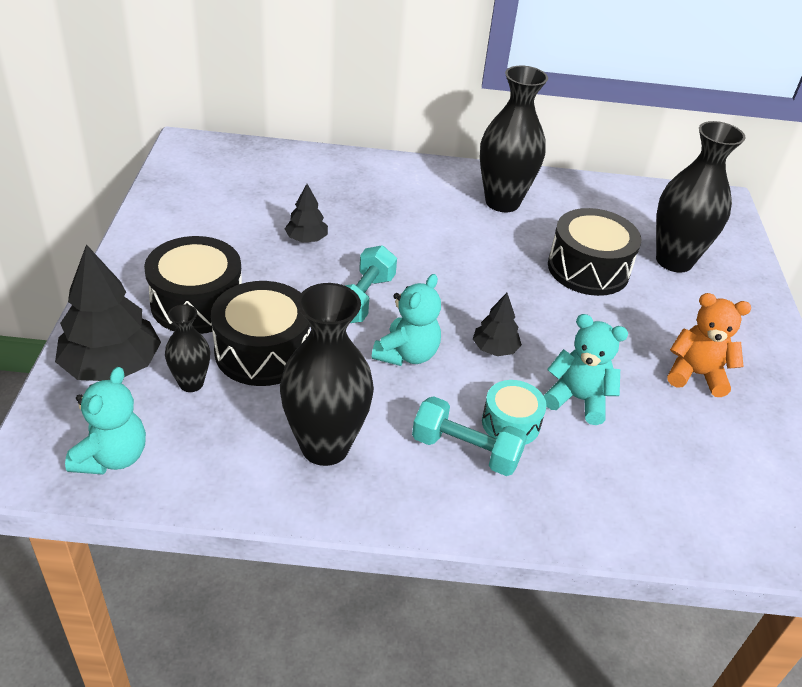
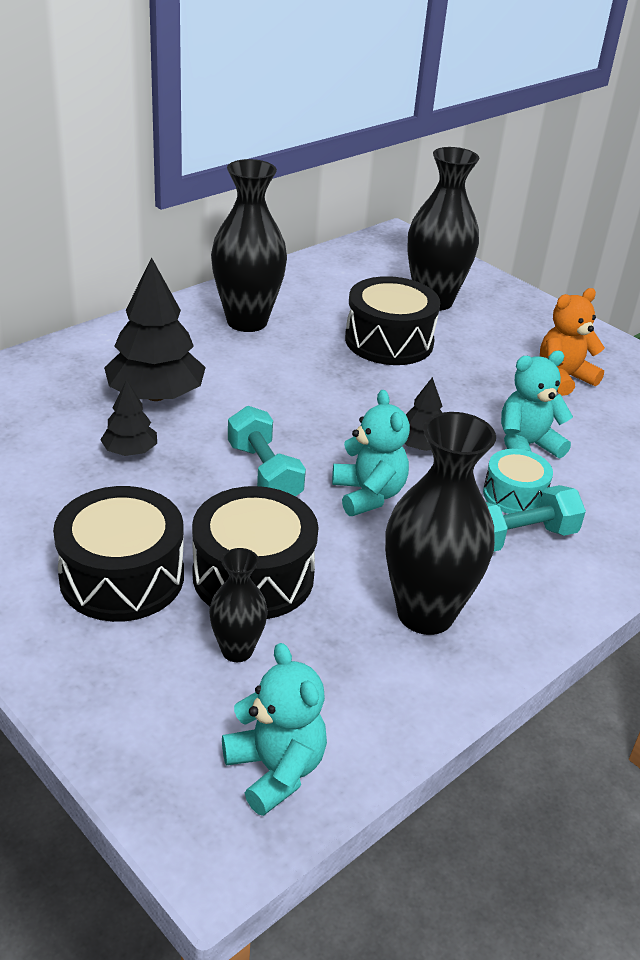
camera: 45 degrees left, 5 degrees down
(112, 366) = (135, 694): black tree -> black tree (156, 395)

